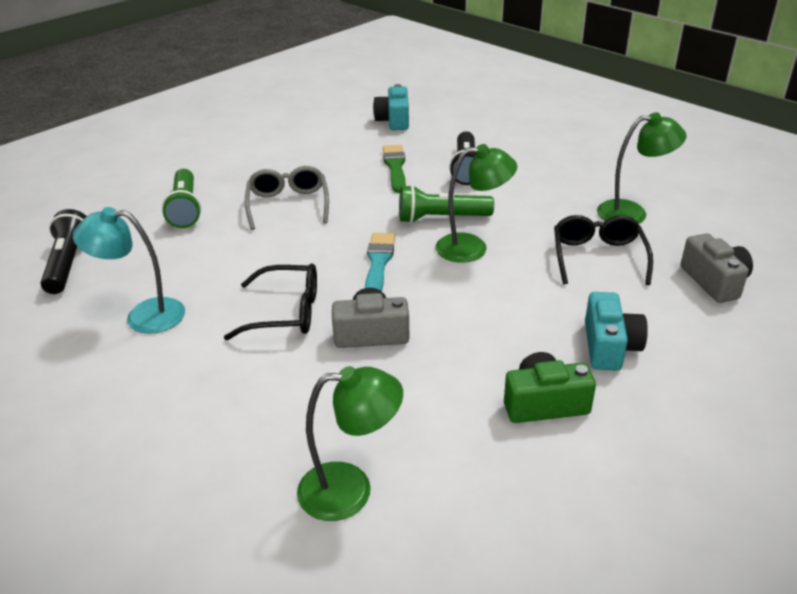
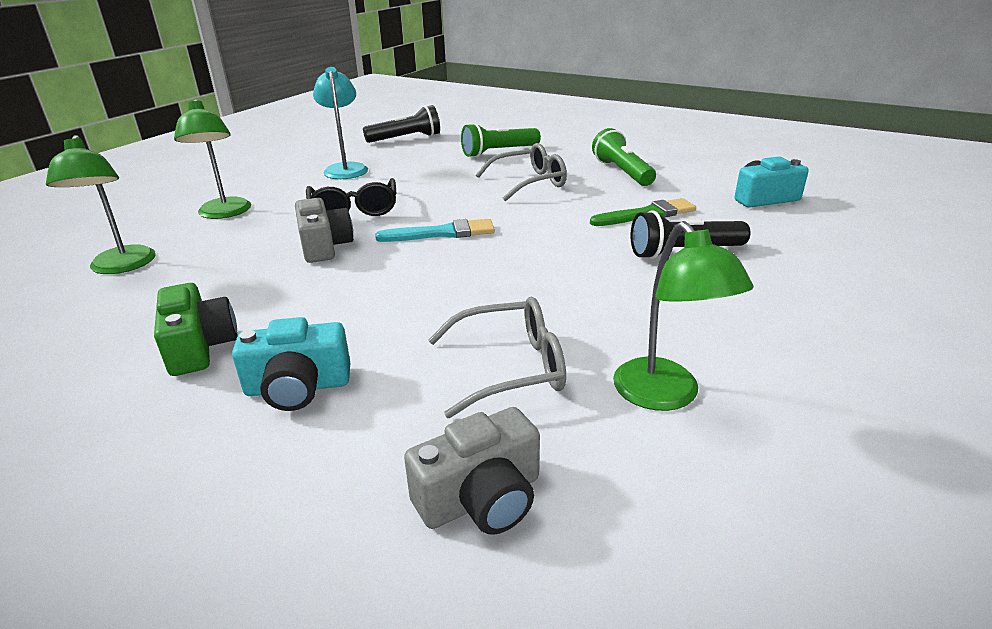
camera: 75 degrees right, 5 degrees down
(441, 218) = (549, 252): green flashlight -> green flashlight (622, 172)
(472, 247) = (494, 276): green lamp -> green lamp (225, 213)
(598, 258) = (508, 368): black glasses -> grey glasses

